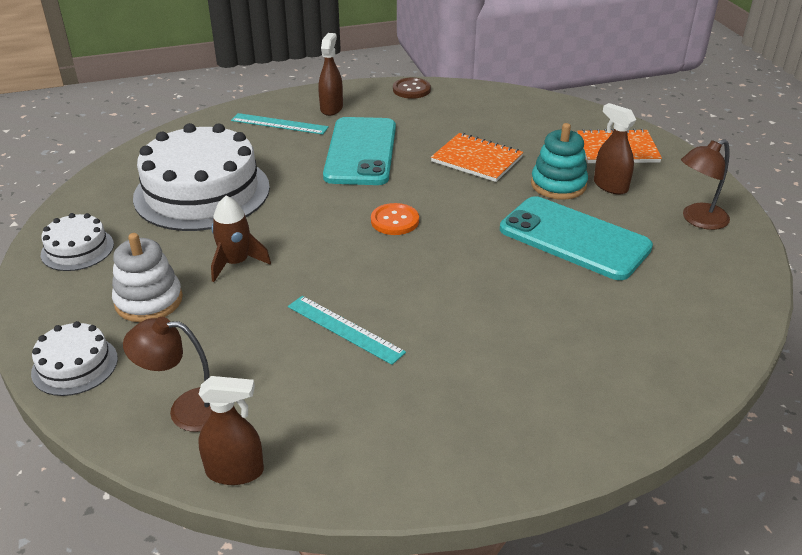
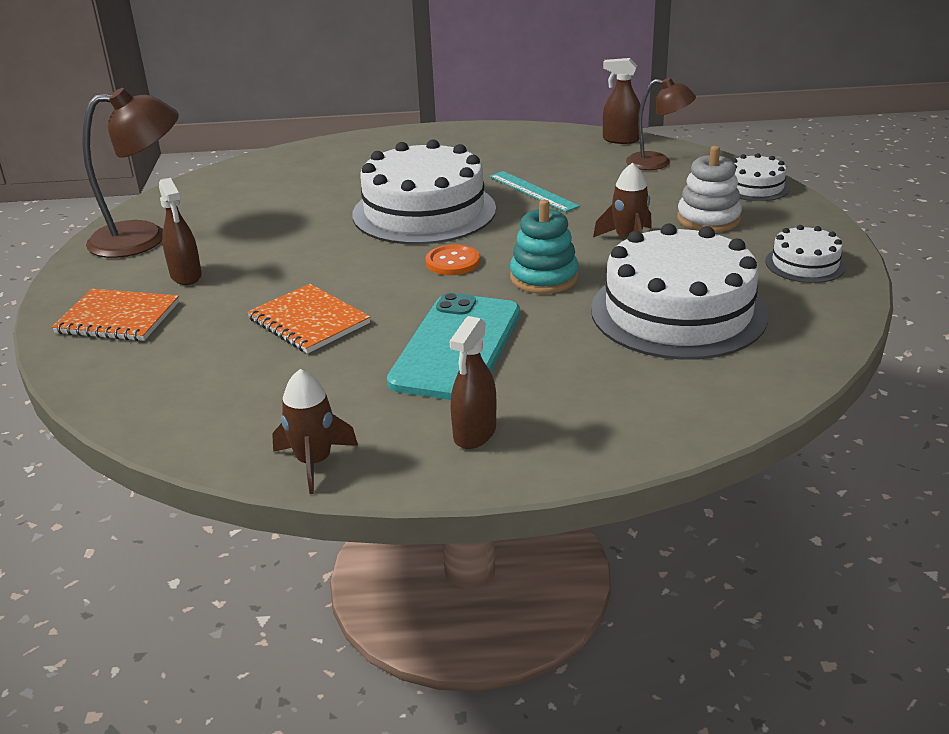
camera: 165 degrees left, 5 degrees down
(279, 124) = (569, 409): turquoise ruler -> none
(411, 89) = (314, 462): brown button -> brown rocket
(454, 282) = (424, 211): none -> white cake
(558, 185) = (242, 282): turquoise stacking toy -> turquoise stacking toy (544, 277)
(574, 238) = (283, 233): turquoise phone -> none
(698, 220) = (144, 238): brown lamp -> brown lamp, size x1.58

